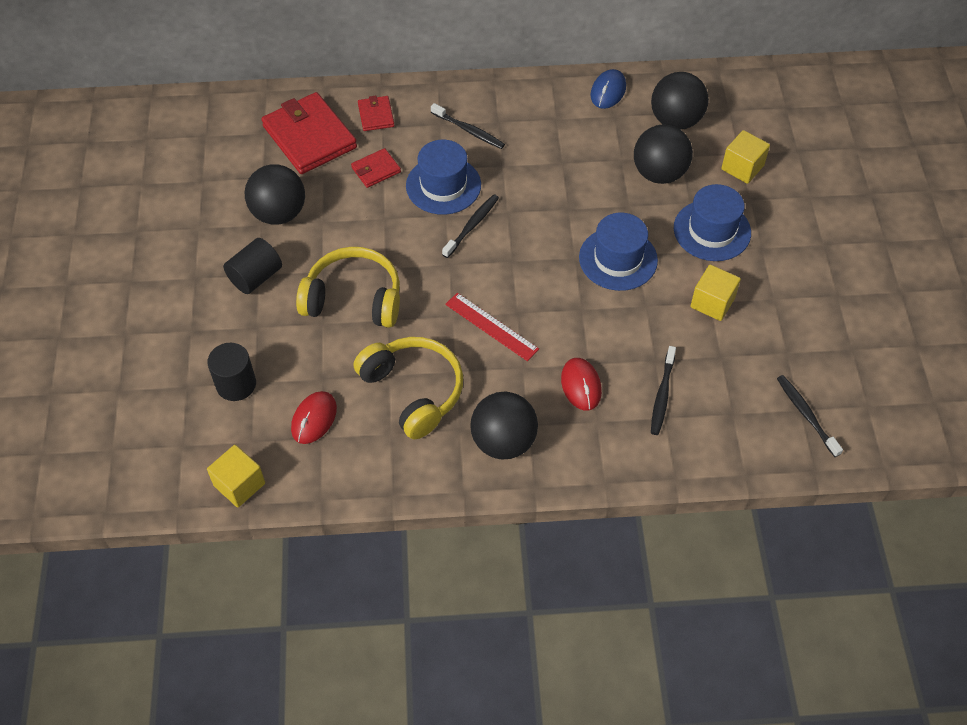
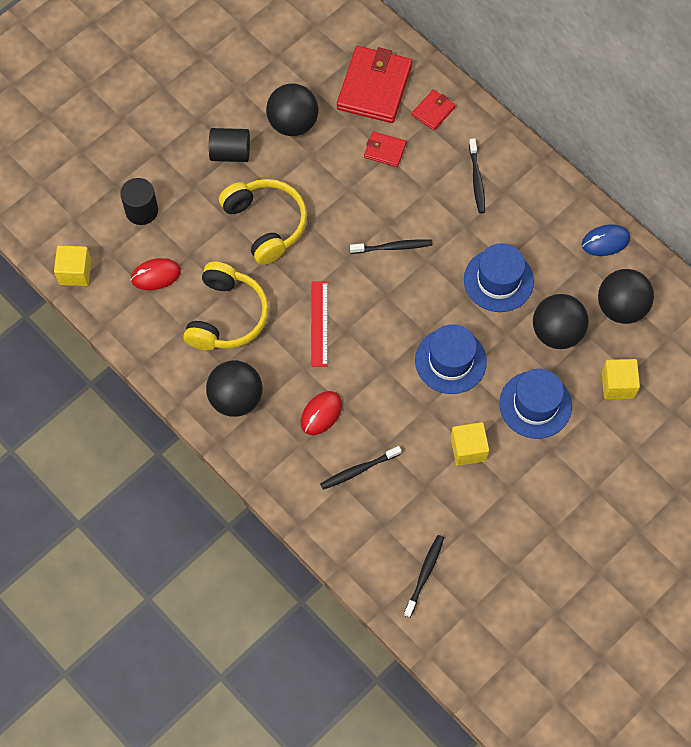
camera: 50 degrees right, 10 degrees up
(443, 185) = (411, 202): blue hat -> blue hat (498, 280)

